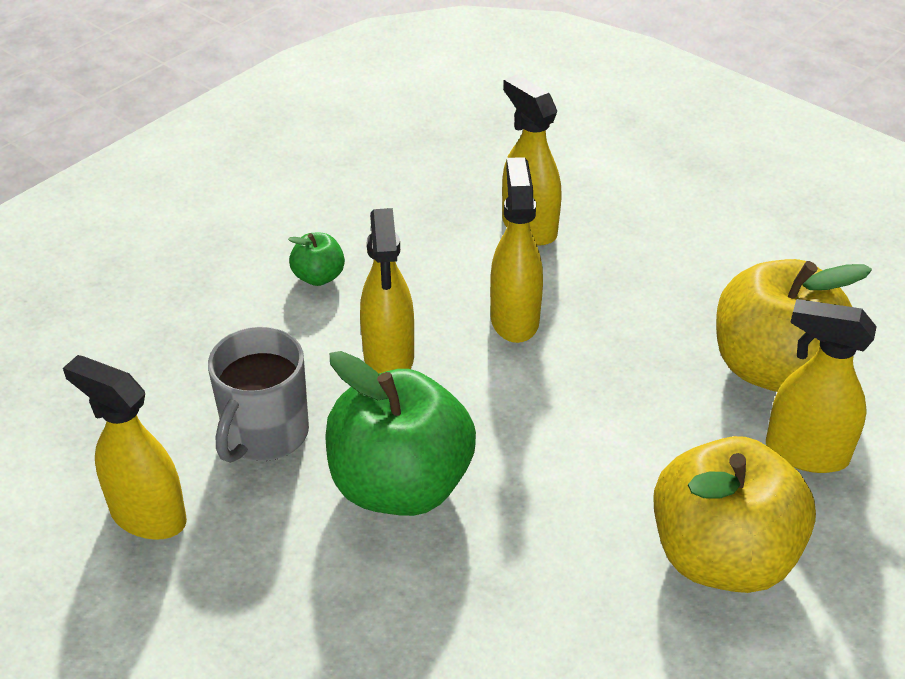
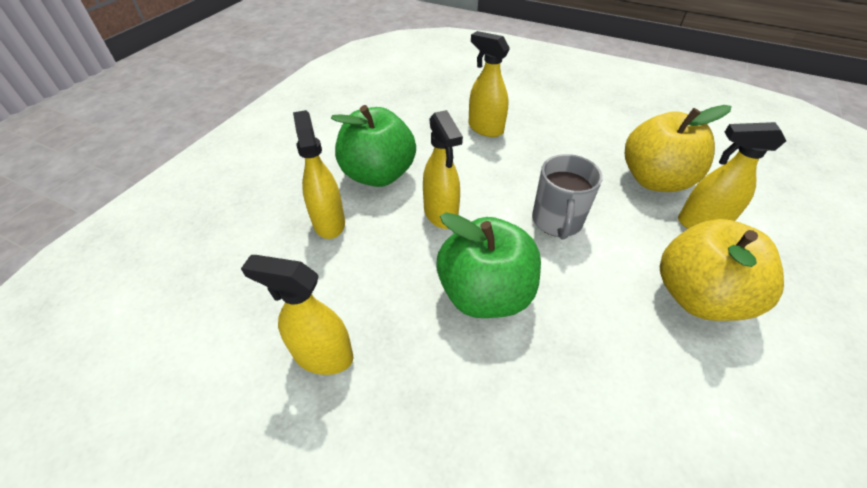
camera: 15 degrees left, 5 degrees up
(264, 434) = (383, 279): grey mug -> grey mug (557, 221)
(318, 277) = (378, 175): green apple -> green apple, size x2.28
(514, 319) = (502, 178): yellow spray bottle -> yellow spray bottle (329, 222)

